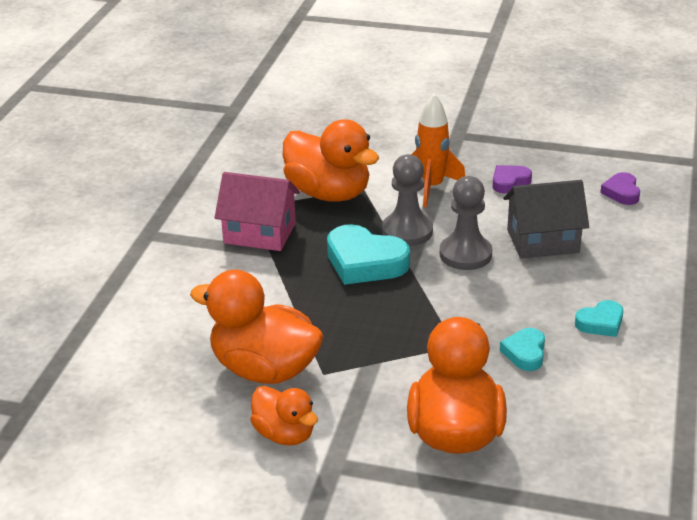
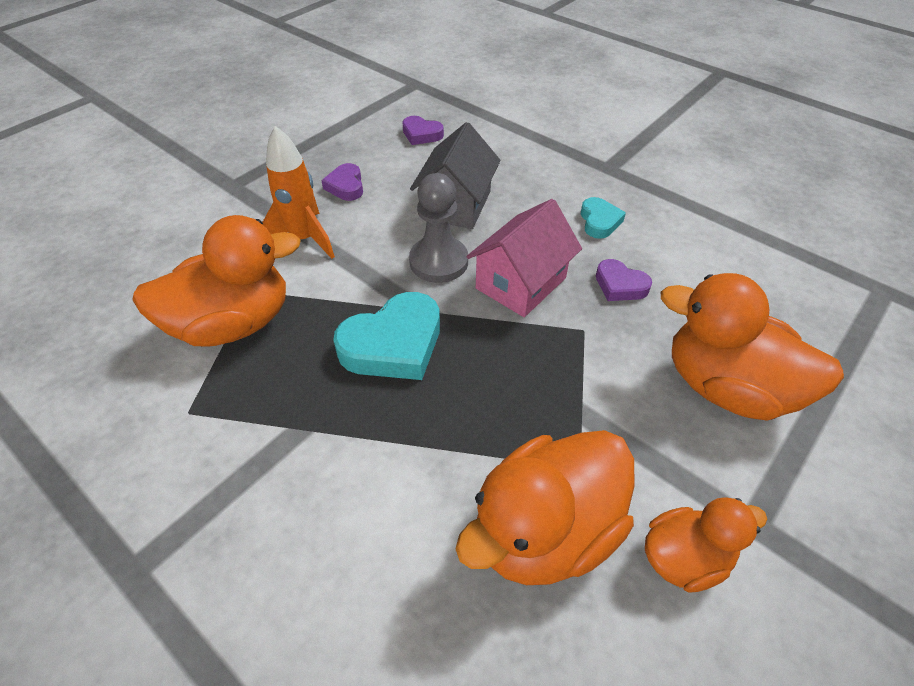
camera: 65 degrees left, 15 degrees up
(259, 233) = (253, 424): pink house -> pink house (521, 283)
(407, 231) = (365, 288): grey pawn -> none
(525, 353) = (620, 285): turquoise heart -> purple heart

